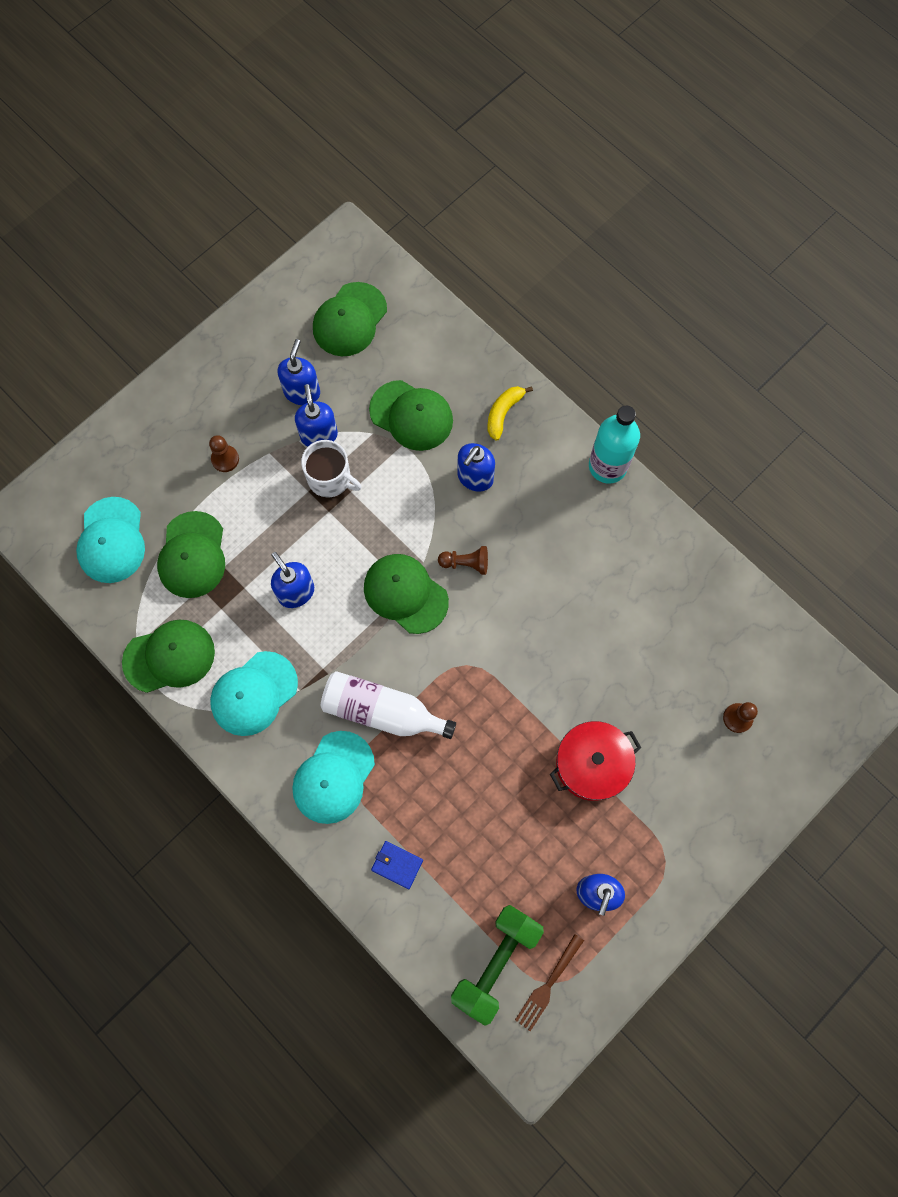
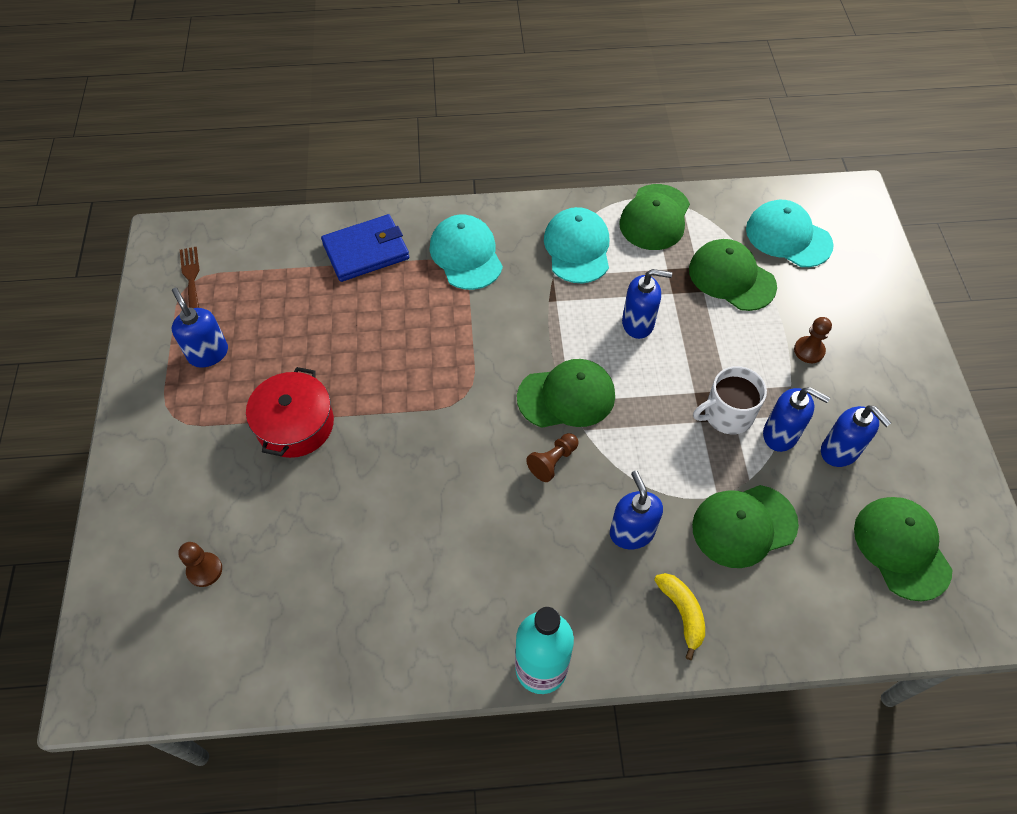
camera: 130 degrees right, 15 degrees down
(382, 711) = (484, 315): white bottle -> none
(397, 865) = (366, 251): blue wallet -> blue wallet, size x1.87
(496, 962) = (240, 262): green dumbbell -> none

